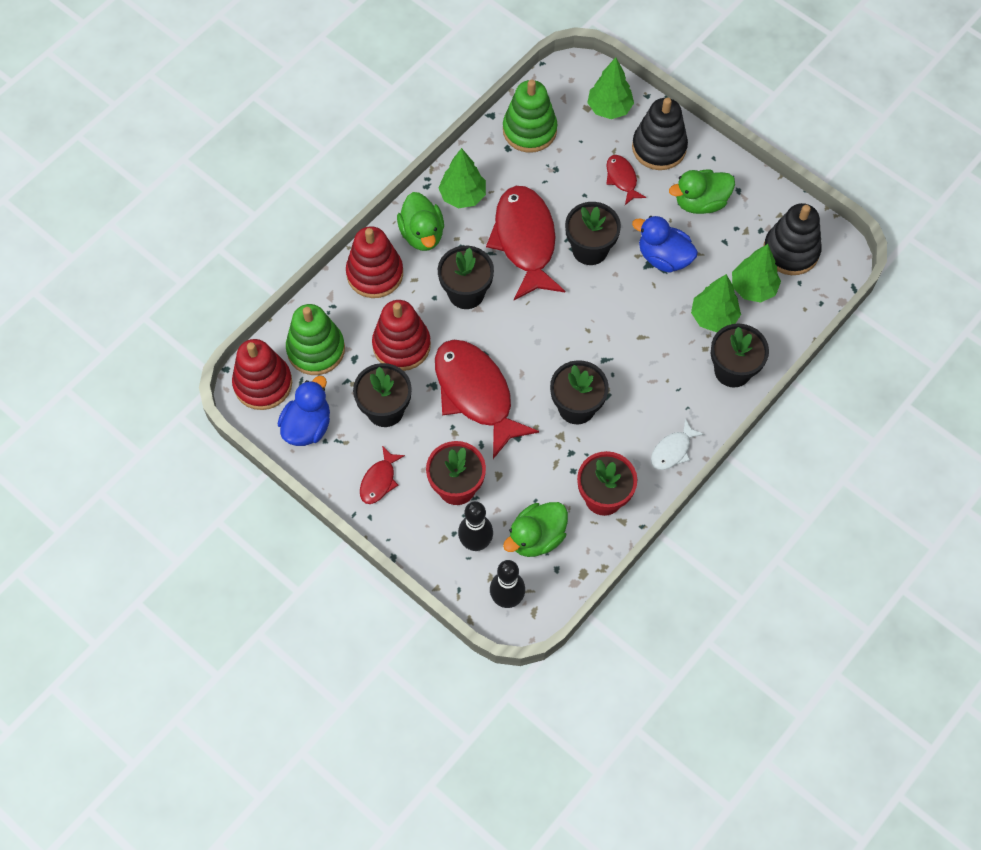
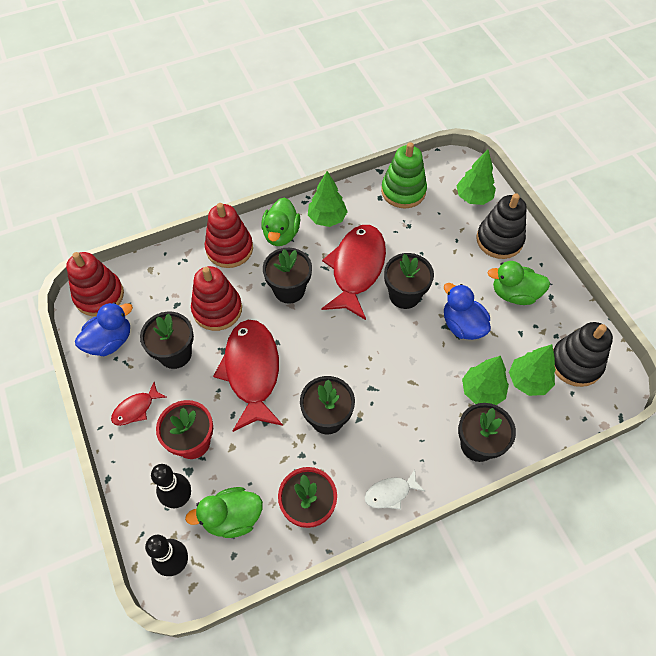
camera: 25 degrees right, 5 degrees down
(316, 349) = (153, 286): green stacking toy -> none
(622, 179) = (457, 252): red fish -> none

